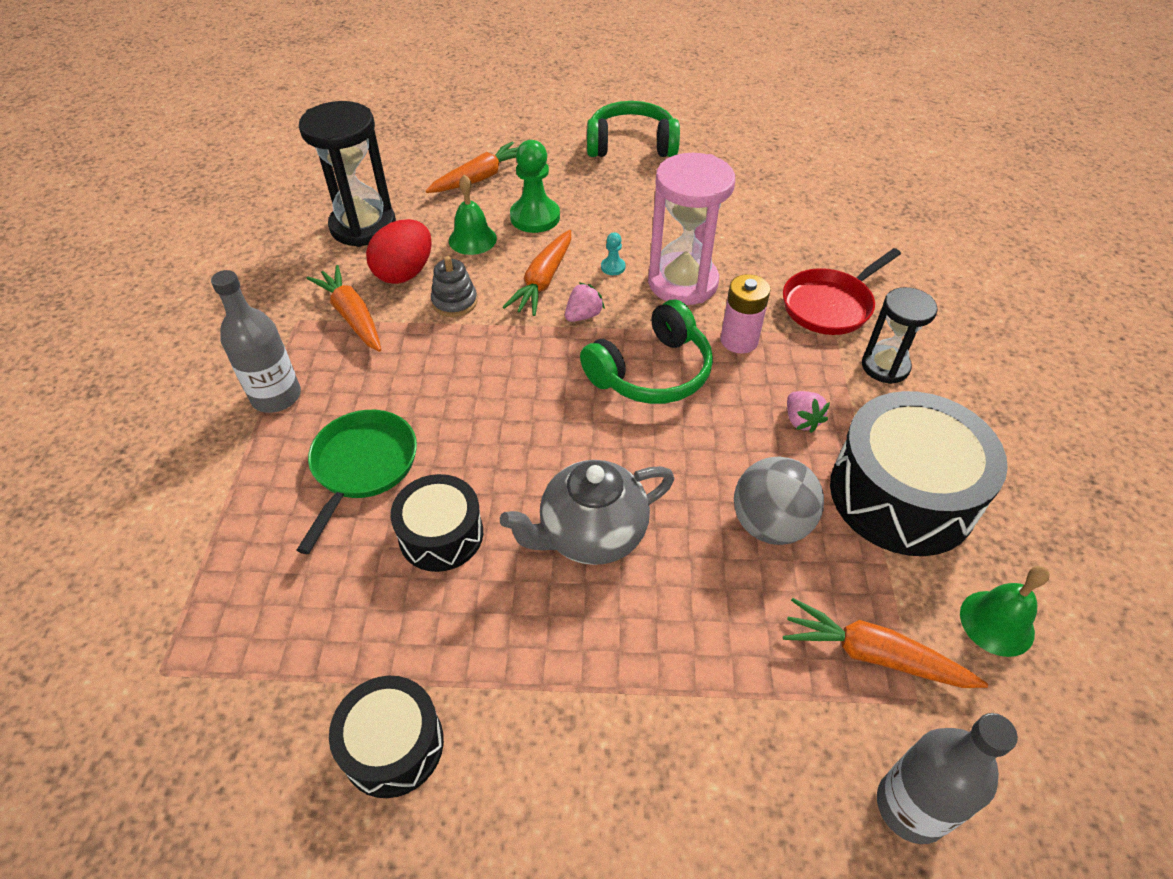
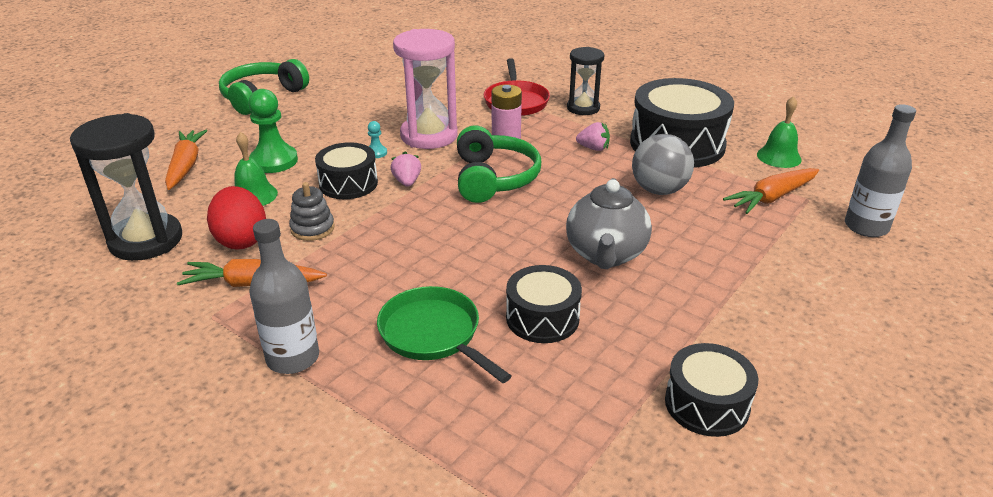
camera: 55 degrees left, 15 degrees down
(543, 281) = (348, 183): orange carrot -> black drum

